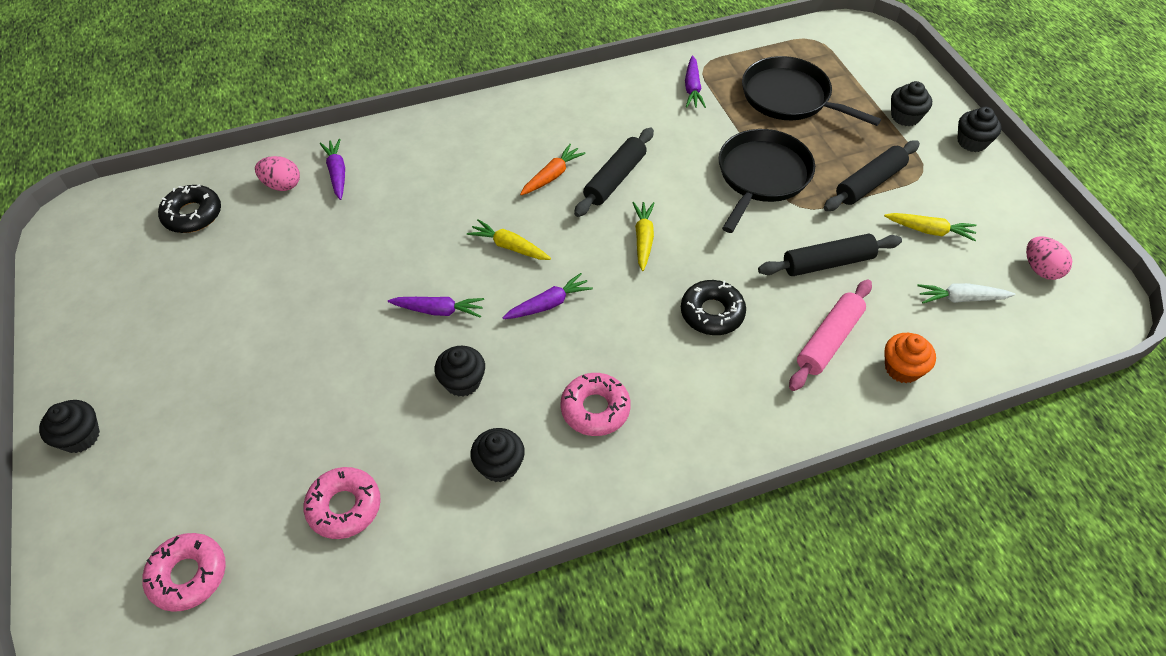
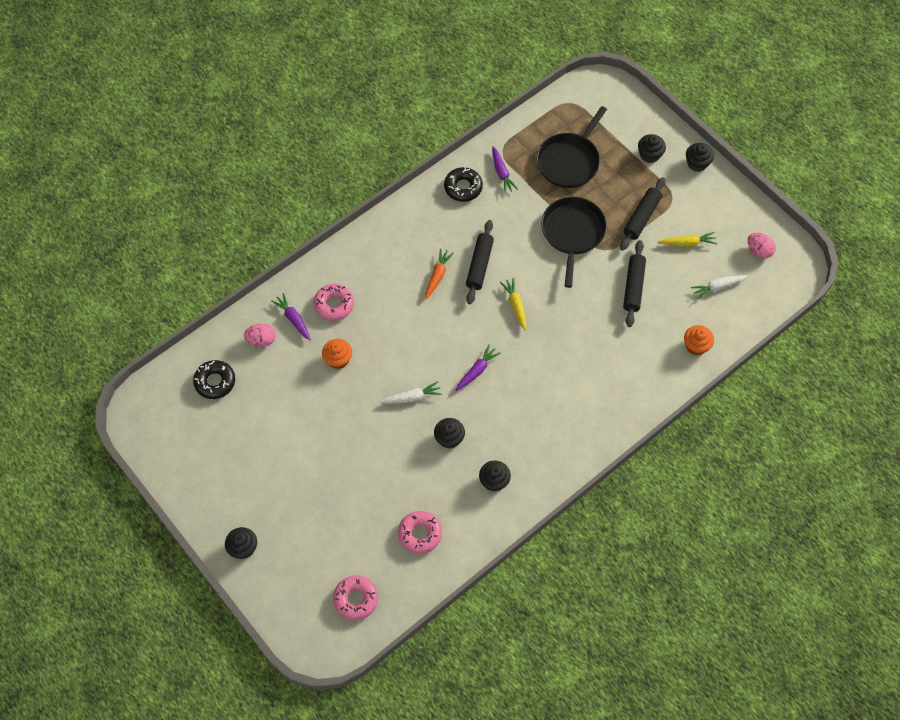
camera: 20 degrees left, 10 degrees up
(365, 234) = (338, 359): none -> orange cupcake
(438, 310) = (412, 397): purple carrot -> white carrot
(509, 246) = (434, 338): yellow carrot -> none
(595, 409) = (533, 429): pink donut -> pink donut (334, 305)
(712, 313) = (576, 345): black donut -> black donut (463, 187)
(790, 97) = (569, 161): black pan -> black pan turned 75 degrees counterclockwise
(827, 263) = (633, 287): black rolling pin -> black rolling pin turned 45 degrees counterclockwise
(829, 341) = (650, 341): pink rolling pin -> none

